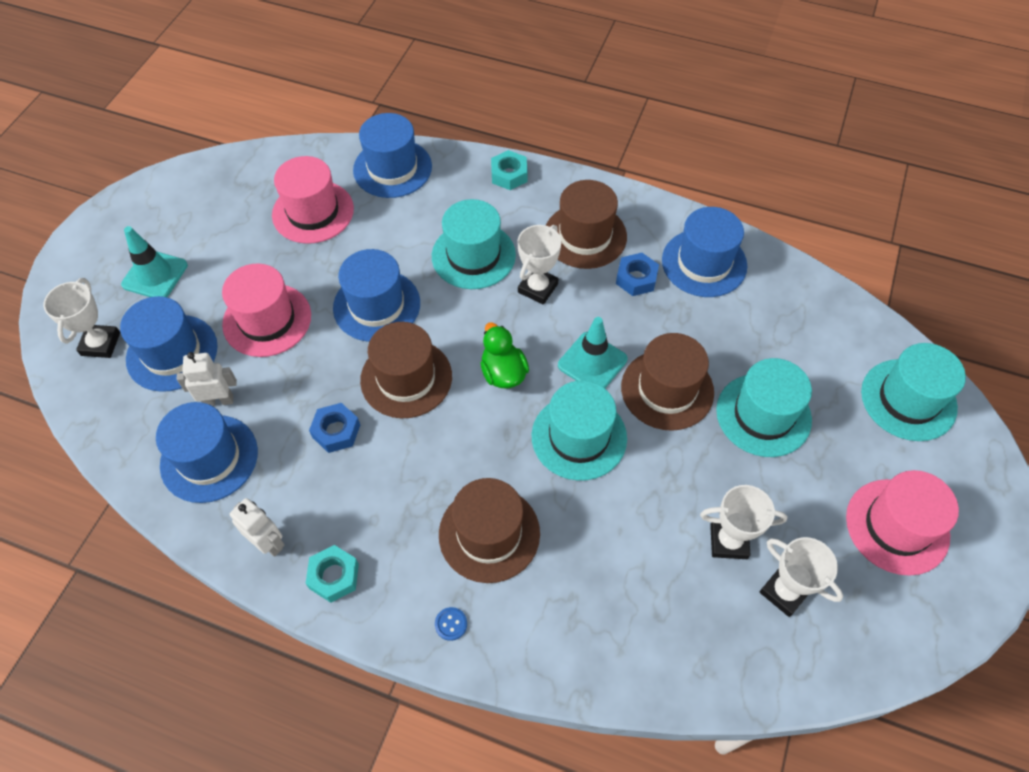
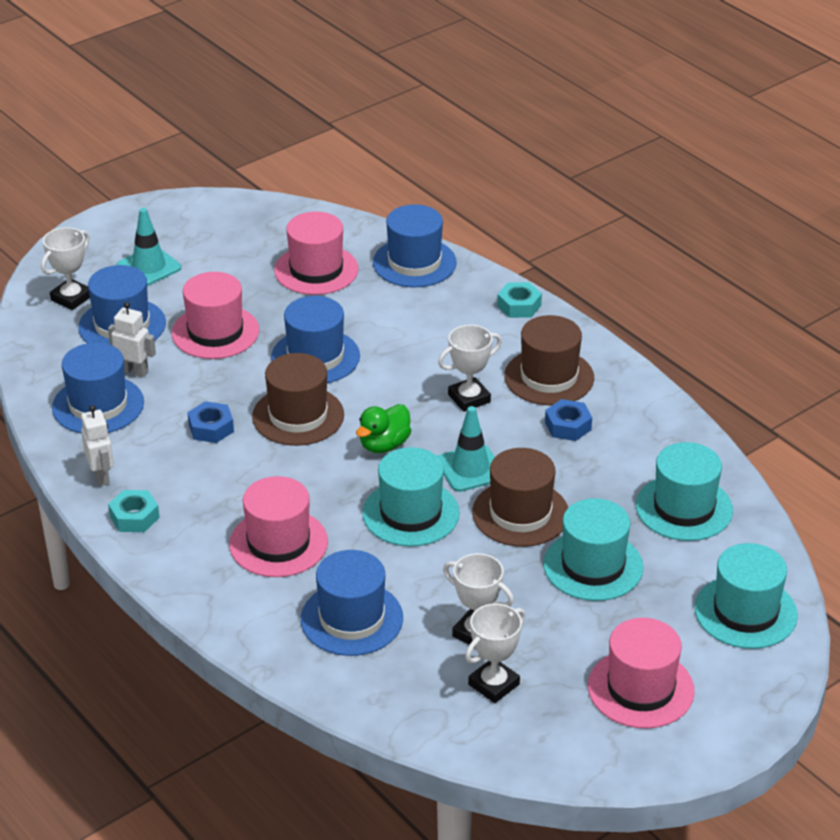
camera: 30 degrees right, 20 degrees down
(451, 624) = (200, 584): blue button -> none
(473, 255) = (432, 353): turquoise hat -> turquoise hat (684, 508)
(489, 534) = (278, 543): brown hat -> pink hat
(503, 373) = (384, 445): green duck -> green duck turned 150 degrees counterclockwise
(704, 263) = (645, 439): blue hat -> blue hat (351, 619)
(784, 592) = (493, 684): white trophy -> white trophy turned 60 degrees clockwise

